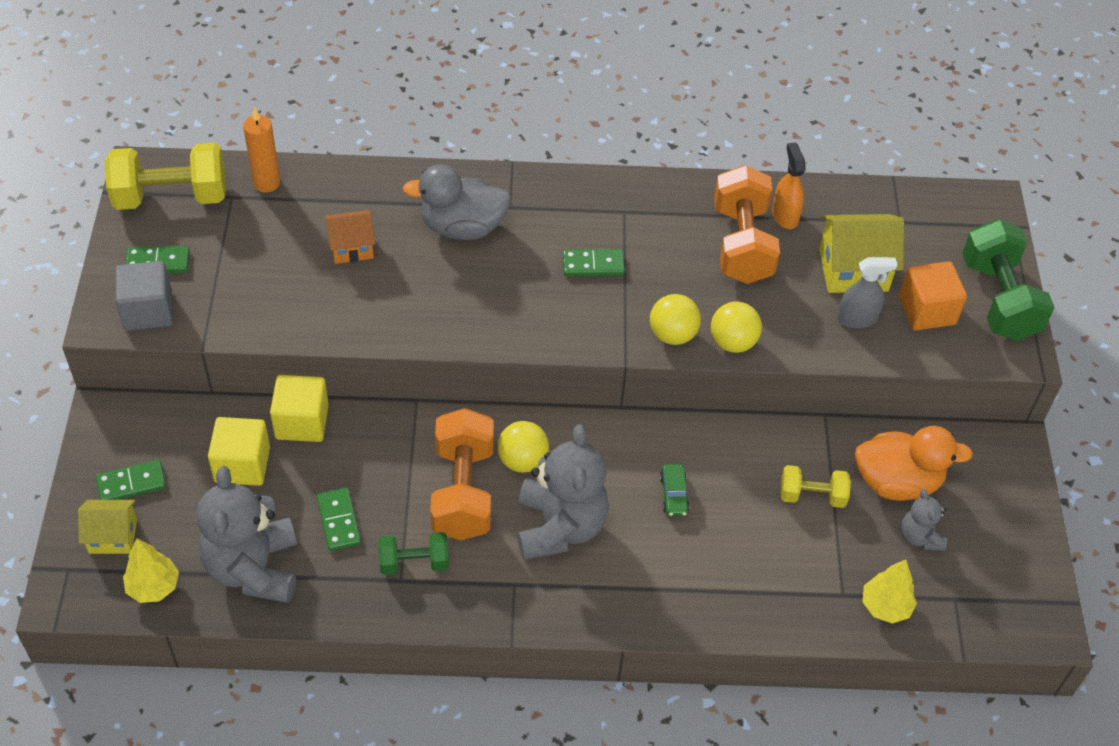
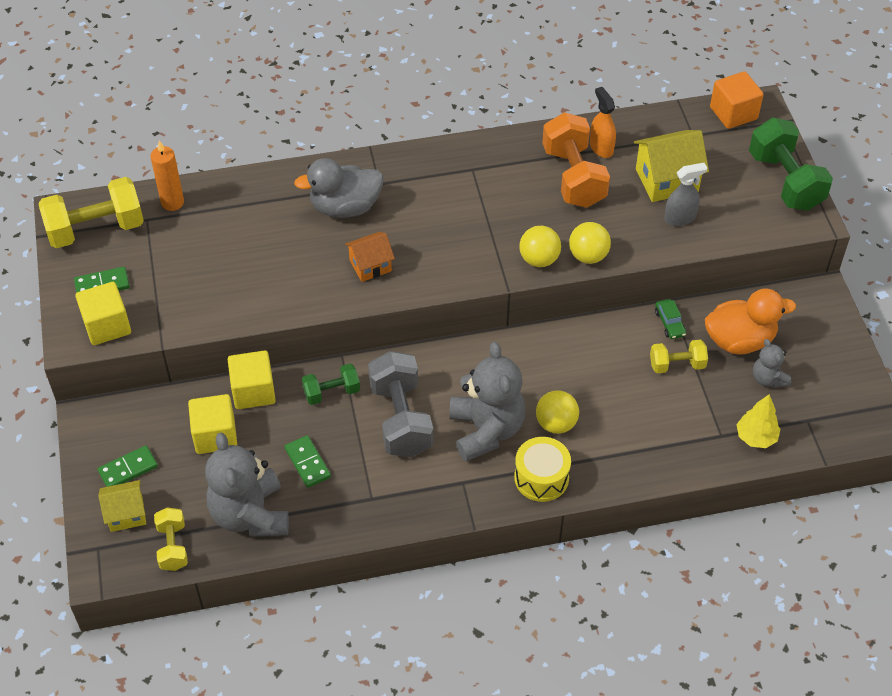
camera: 10 degrees left, 0 degrees up
(148, 311) = (107, 326): grey cube -> yellow cube
(153, 587) = (173, 546): yellow tree -> yellow dumbbell
(351, 247) = (259, 241): orange house -> orange house (370, 266)
(414, 562) = (378, 482): green dumbbell -> green dumbbell (331, 392)
(463, 491) = (401, 419): orange dumbbell -> grey dumbbell
(522, 460) = (441, 385): yellow ball -> yellow ball (556, 424)
(593, 265) = (460, 217): green domino -> none
(609, 599) = (541, 478): none -> yellow drum
(673, 495) = (569, 386): green car -> green car (669, 323)
(927, 311) = (732, 201): orange cube -> orange cube (733, 113)

